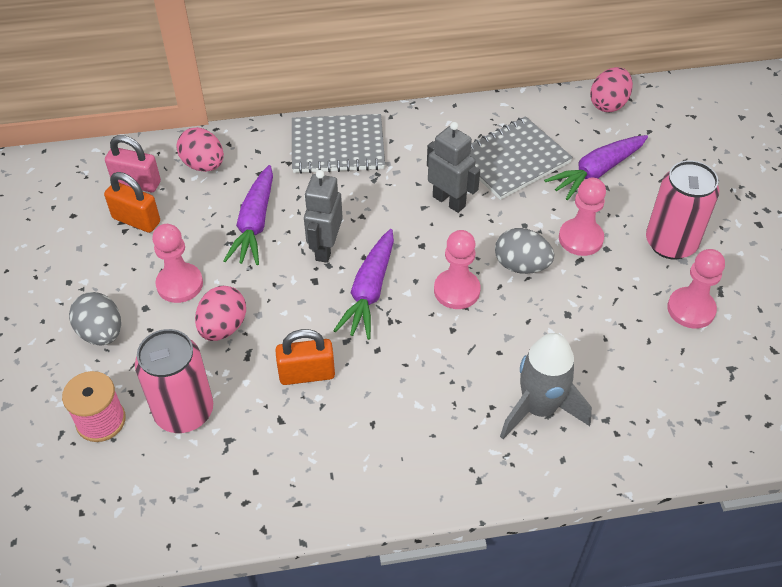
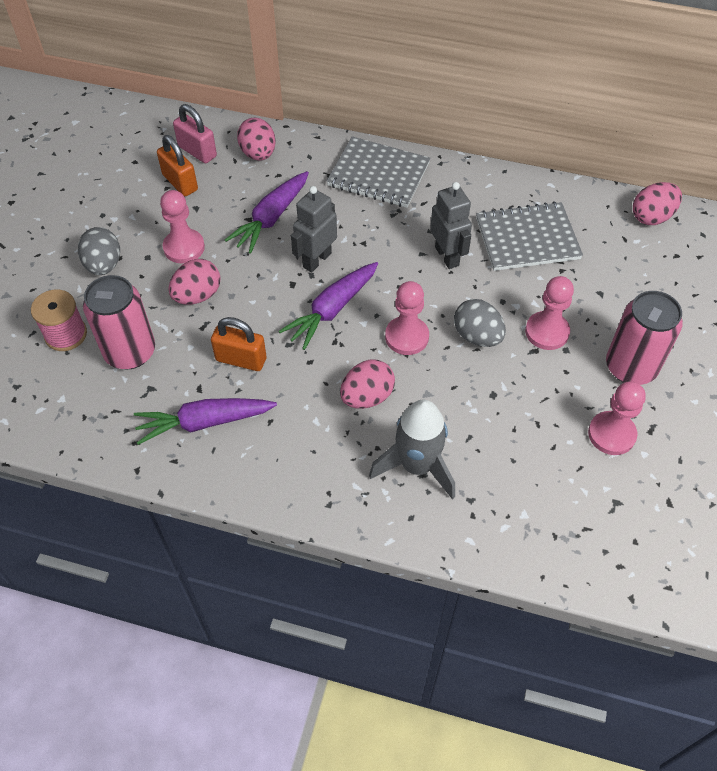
camera: 25 degrees right, 5 degrees up
(453, 362) = (367, 397): none -> pink egg
(596, 172) = (600, 276): purple carrot -> purple carrot (205, 422)

